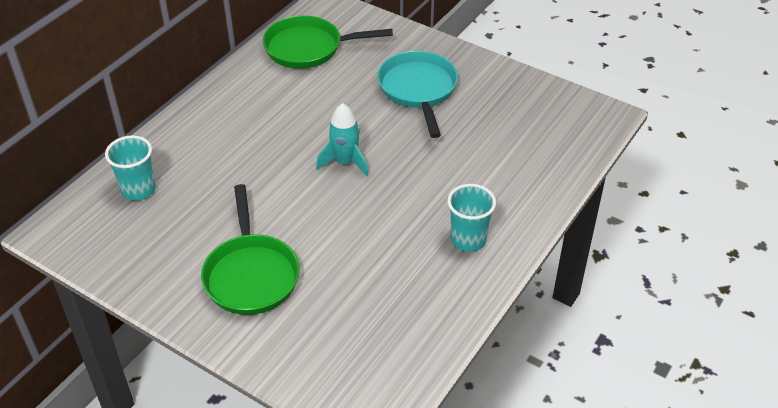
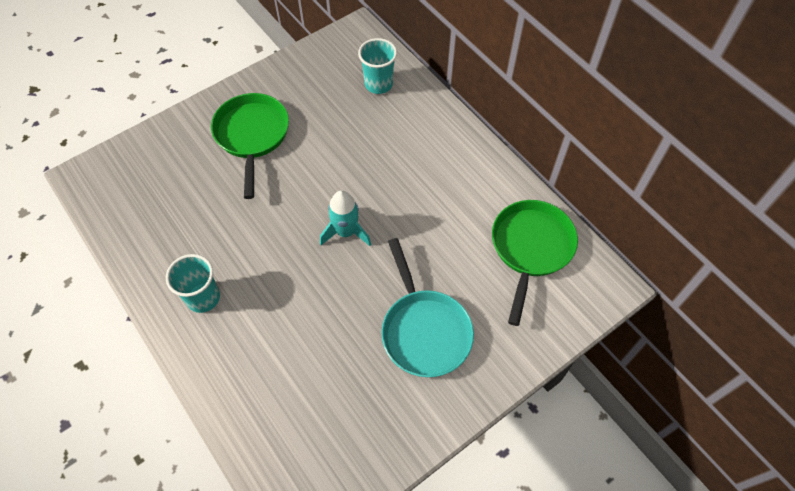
camera: 110 degrees right, 15 degrees up
(251, 275) = (252, 136): green pan -> green pan turned 75 degrees clockwise
(418, 90) = (424, 331): turquoise pan -> turquoise pan turned 60 degrees clockwise

